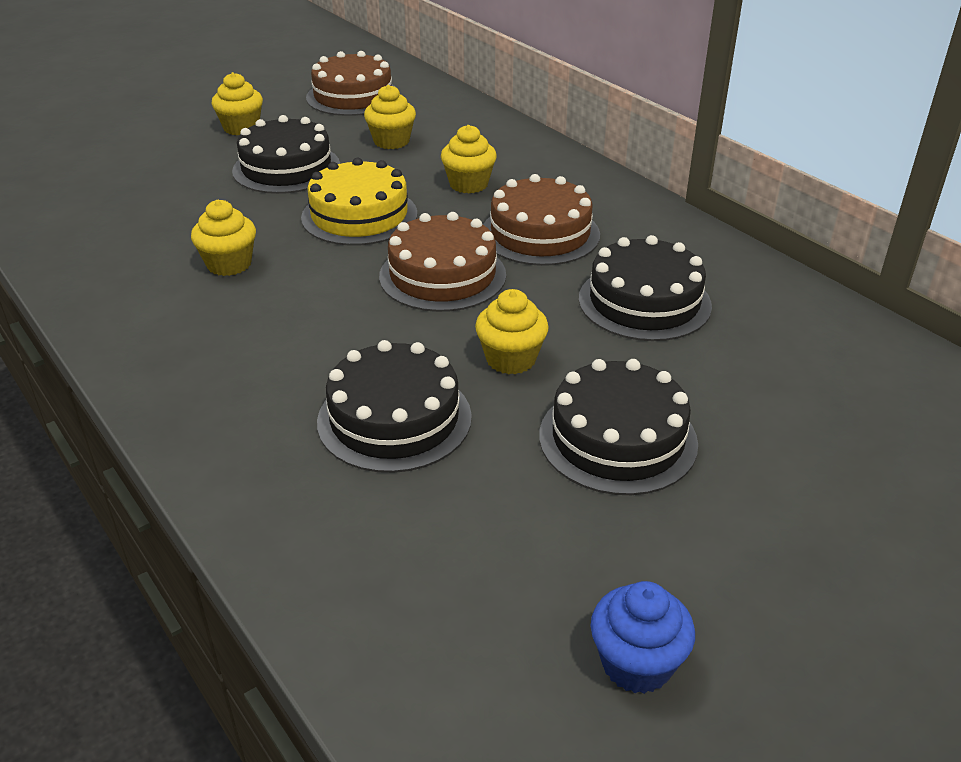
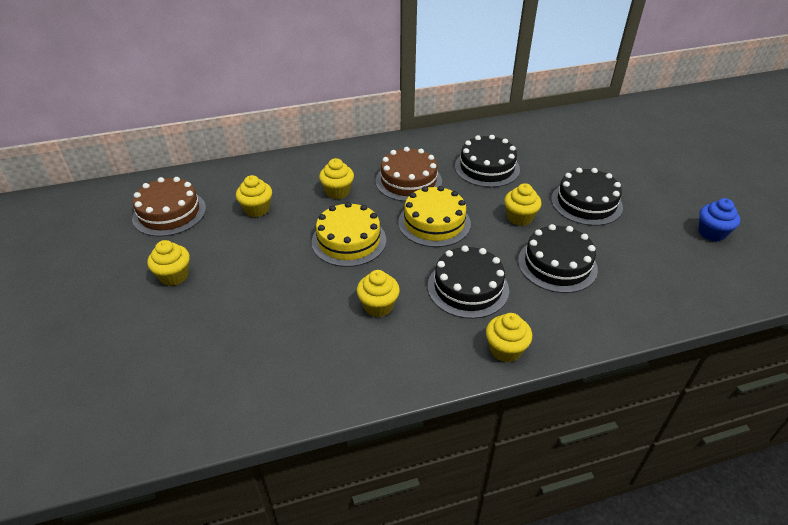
camera: 70 degrees left, 5 degrees up
(163, 387) = (505, 350): none -> yellow cupcake
(286, 168) = (260, 262): black cake -> black cake (468, 287)
(442, 275) = (434, 223): brown cake -> yellow cake

